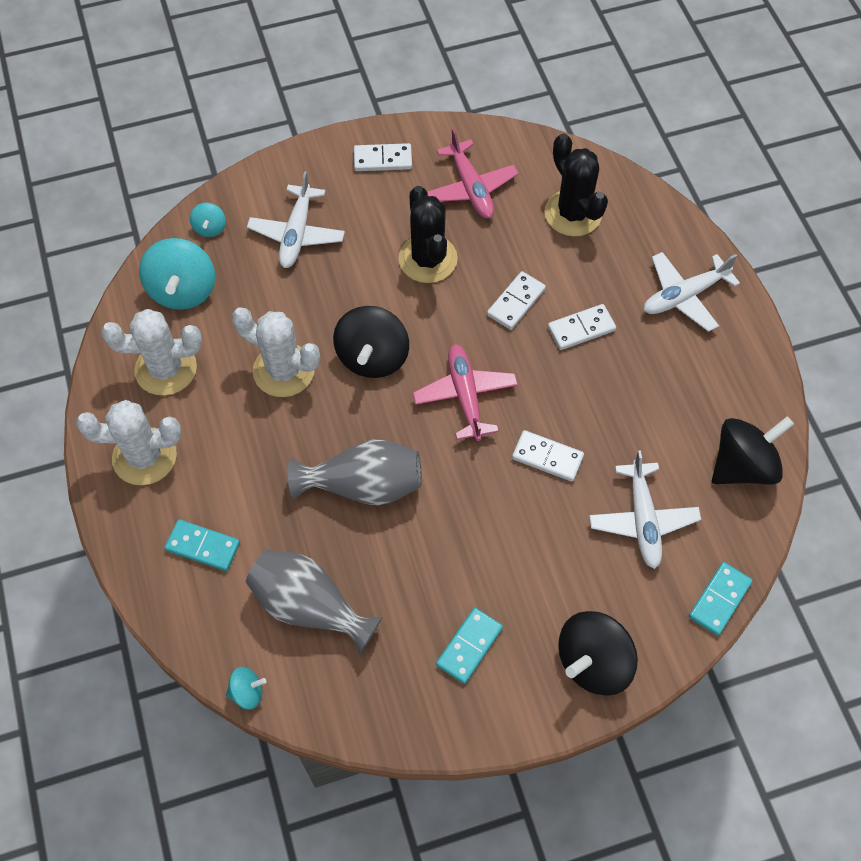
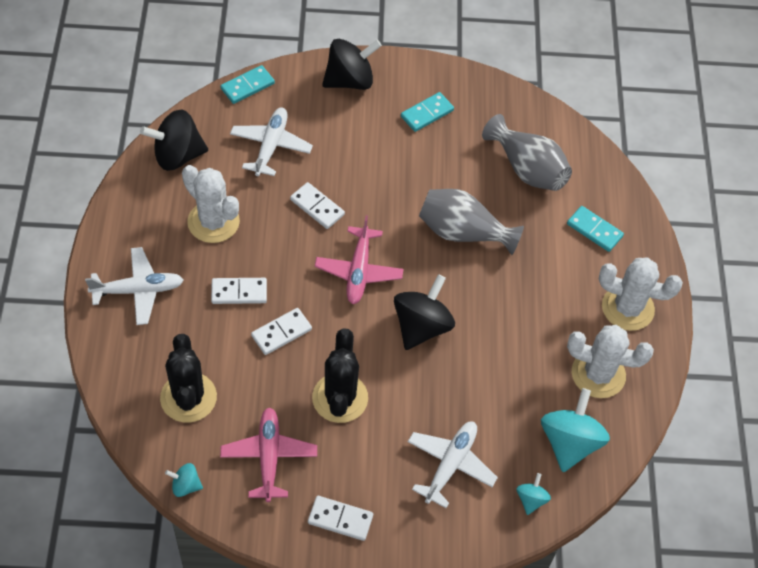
camera: 165 degrees left, 5 degrees down
(247, 692) = (582, 135): turquoise spinning top -> turquoise spinning top (185, 485)
(284, 370) = (499, 340): white cactus -> white cactus (213, 222)

